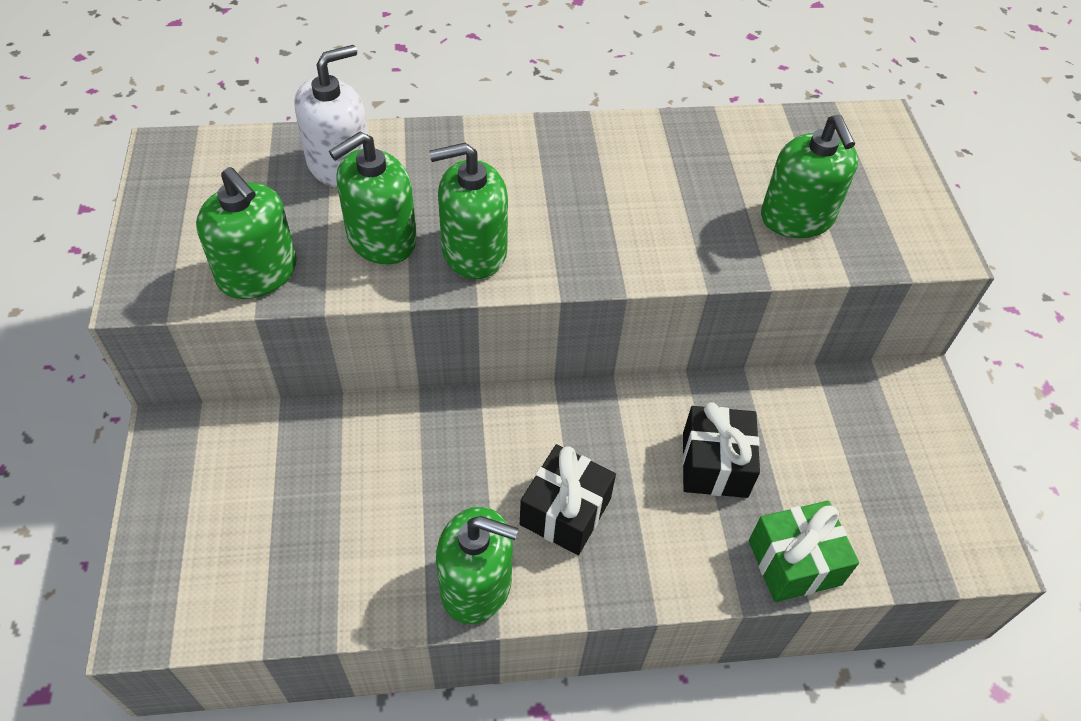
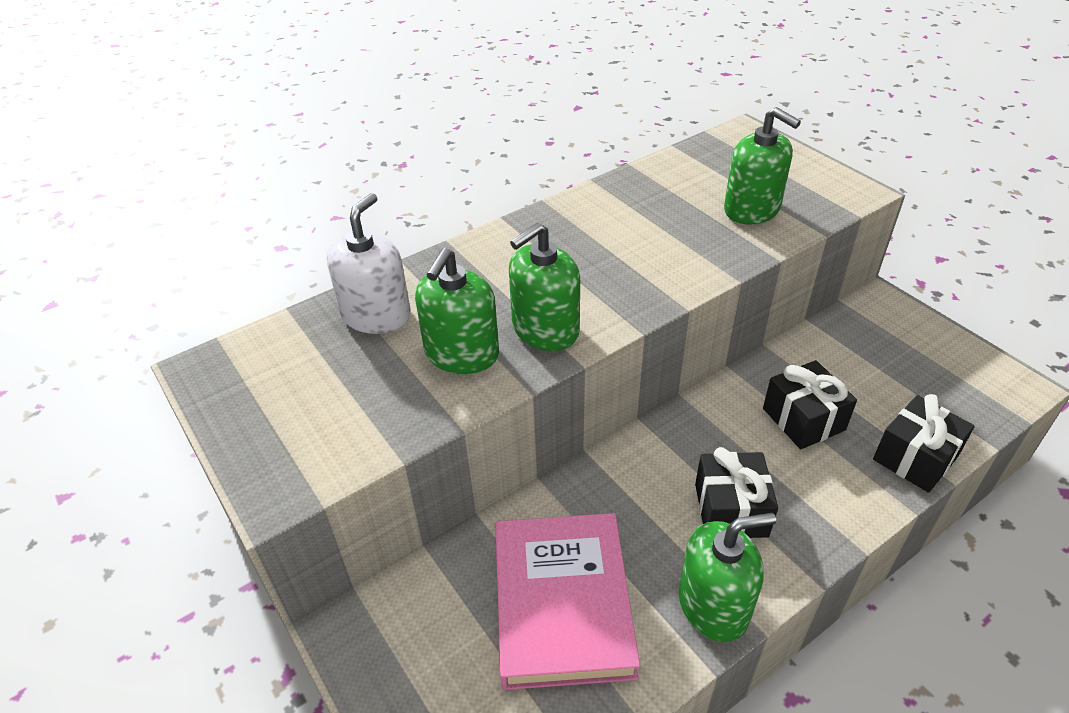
camera: 25 degrees left, 10 degrees down
(258, 273) = (376, 427): green soap dispenser -> none
(351, 509) = (562, 603): none -> pink book
(794, 562) = (915, 458): green gift -> black gift

